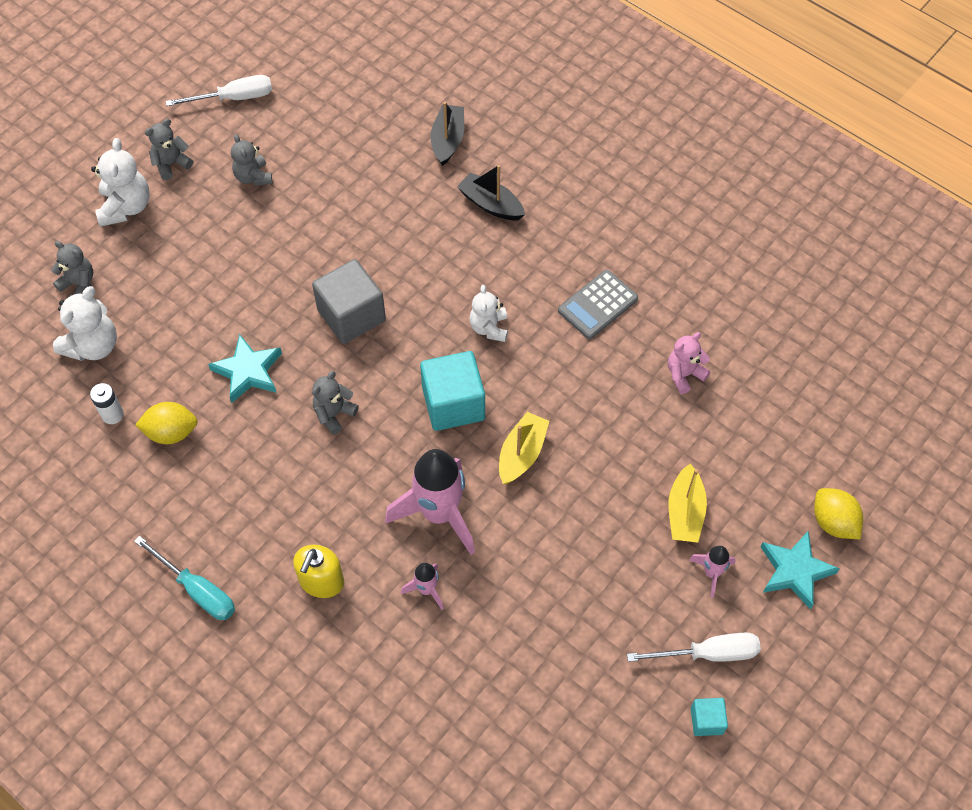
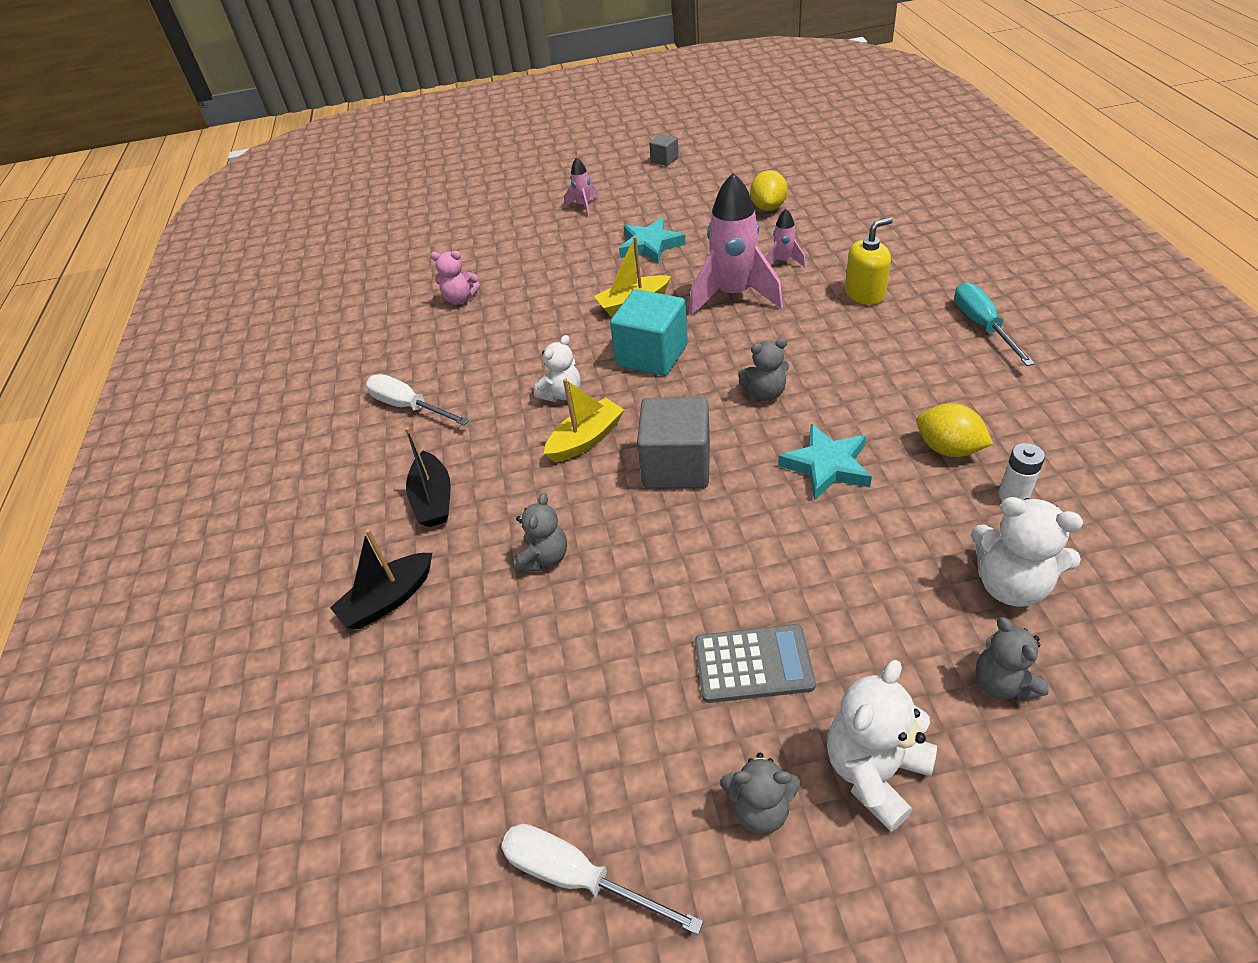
camera: 135 degrees left, 15 degrees down
(93, 346) = (1011, 584): white teddy bear -> white teddy bear turned 135 degrees counterclockwise
(253, 177) = (655, 701): grey teddy bear -> grey teddy bear (544, 558)
(598, 305) = (456, 368): grey calculator -> grey calculator (753, 664)
(685, 512) = (562, 235): yellow boat -> yellow boat (586, 439)
(706, 721) = (664, 160): turquoise cube -> grey cube
(708, 653) = (630, 179): white screwdriver -> white screwdriver (409, 406)
(795, 571) = (536, 191): turquoise star -> turquoise star (650, 245)
(833, 522) = (484, 201): yellow lemon -> yellow lemon (768, 207)

